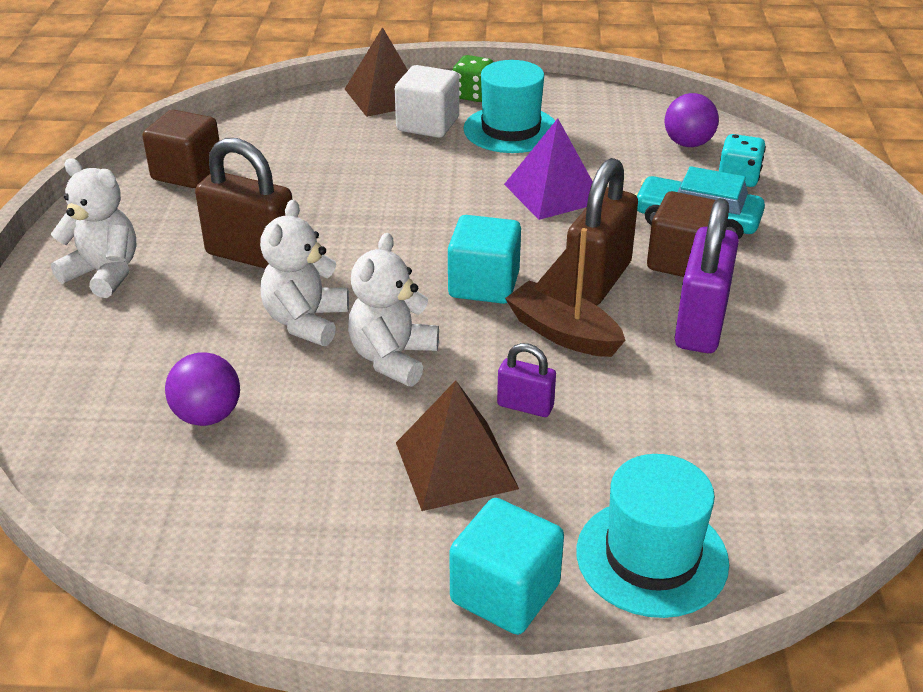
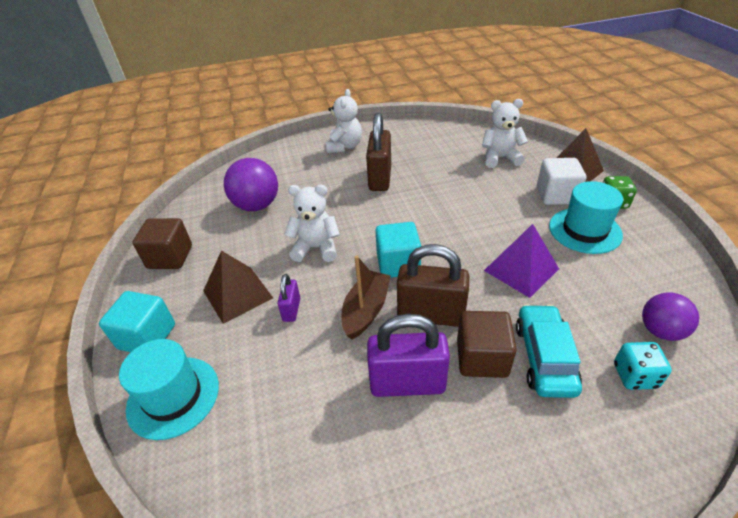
camera: 75 degrees right, 5 degrees up
(187, 173) = (437, 138): brown cube -> brown cube (170, 257)
(207, 416) = (257, 205): purple ball -> purple ball, size x1.54
(306, 321) = (334, 211): white teddy bear -> white teddy bear (500, 158)

